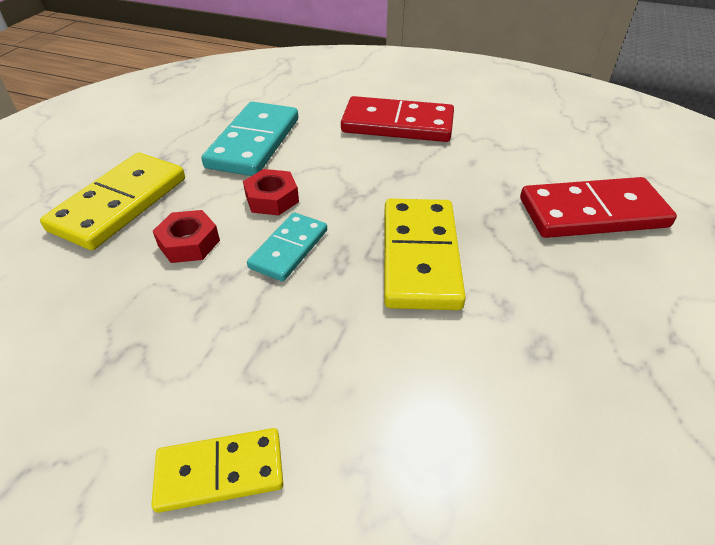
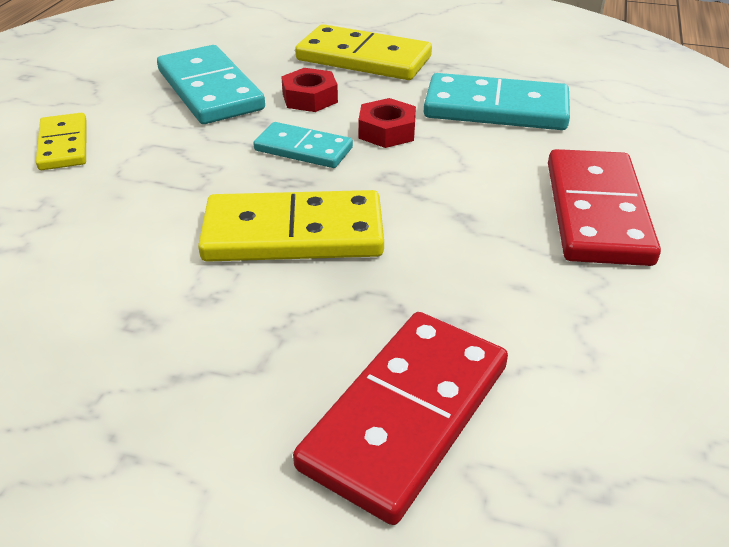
camera: 85 degrees right, 5 degrees down
(129, 324) = (210, 90): none -> turquoise domino
(592, 213) = (406, 415): red domino -> red domino turned 45 degrees clockwise

